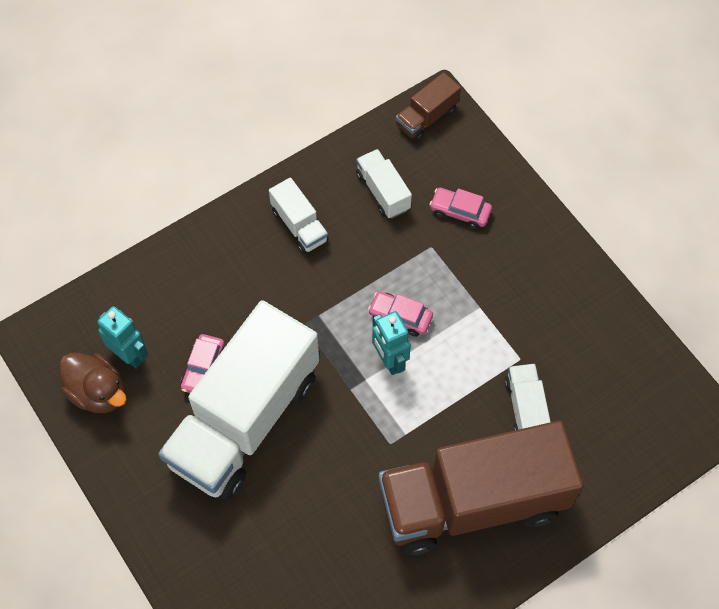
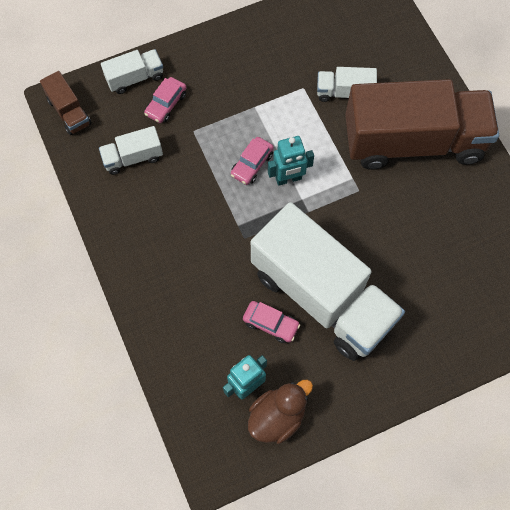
camera: 80 degrees left, 5 degrees up
(299, 225) = (150, 228): white truck -> white truck (135, 78)
(473, 502) = (413, 141): brown truck -> brown truck turned 90 degrees counterclockwise

